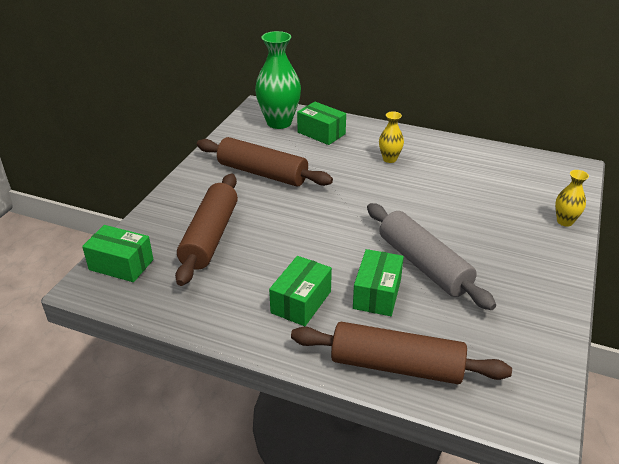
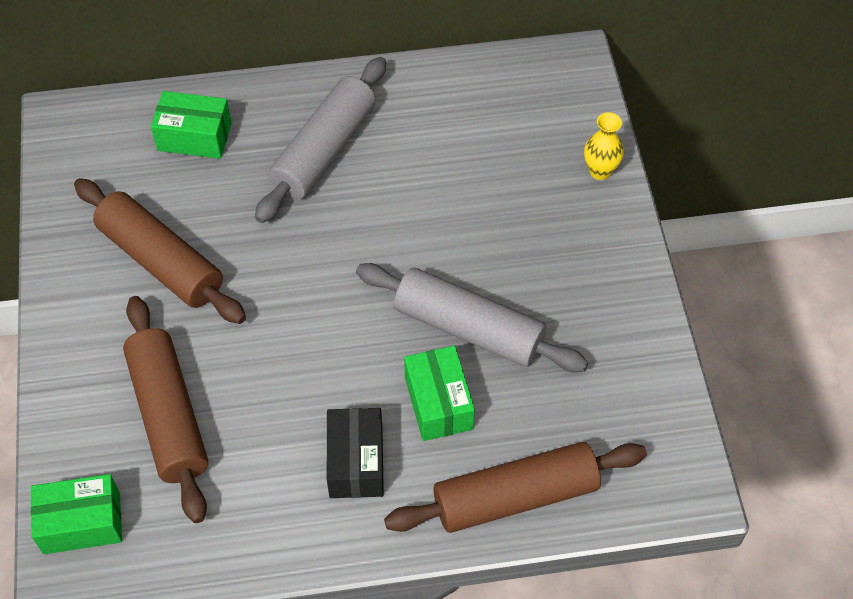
camera: 30 degrees left, 20 degrees up
(262, 173) = (161, 261): brown rolling pin -> brown rolling pin turned 45 degrees clockwise
(279, 122) = (115, 141): green vase -> none
(301, 302) = (356, 462): green box -> black box
(389, 159) = (324, 150): yellow vase -> grey rolling pin

